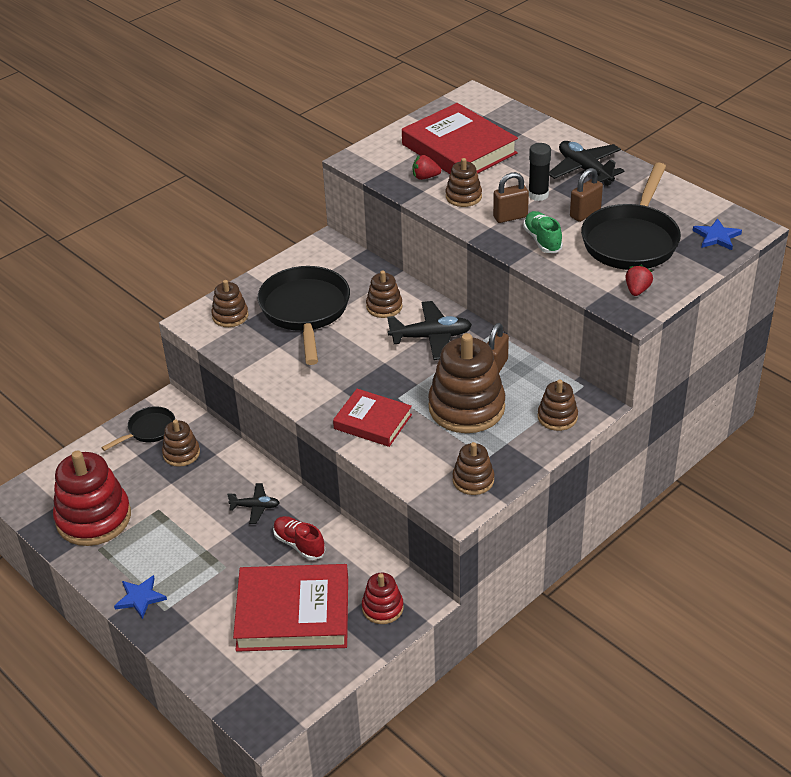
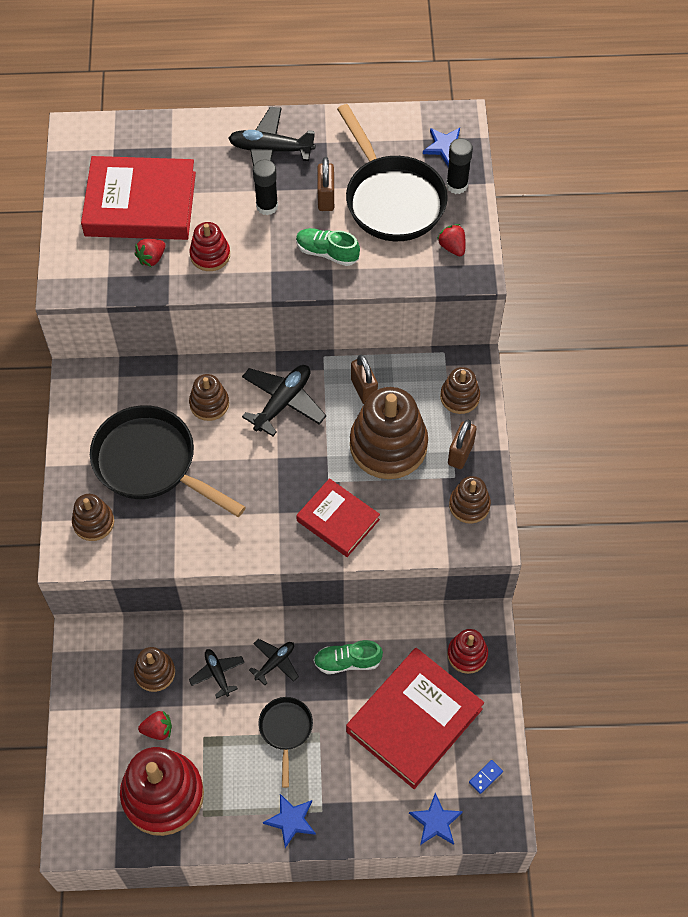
camera: 50 degrees left, 20 degrees up
(140, 483) = (158, 730): none -> red strawberry
(149, 430) = (98, 677): black pan -> black pan (286, 730)
(214, 484) = (217, 674): none -> black plane
(222, 683) = (436, 822): none -> blue star
(291, 689) = (485, 777): none -> blue domino
(299, 544) = (347, 662): red shoe -> green shoe
(373, 422) = (338, 520): red book -> red book turned 60 degrees clockwise
(463, 196) = (210, 255): brown stacking toy -> red stacking toy
(510, 217) = (273, 247): brown padlock -> brown padlock (460, 453)
(692, 261) = (457, 185): none -> black glue stick

